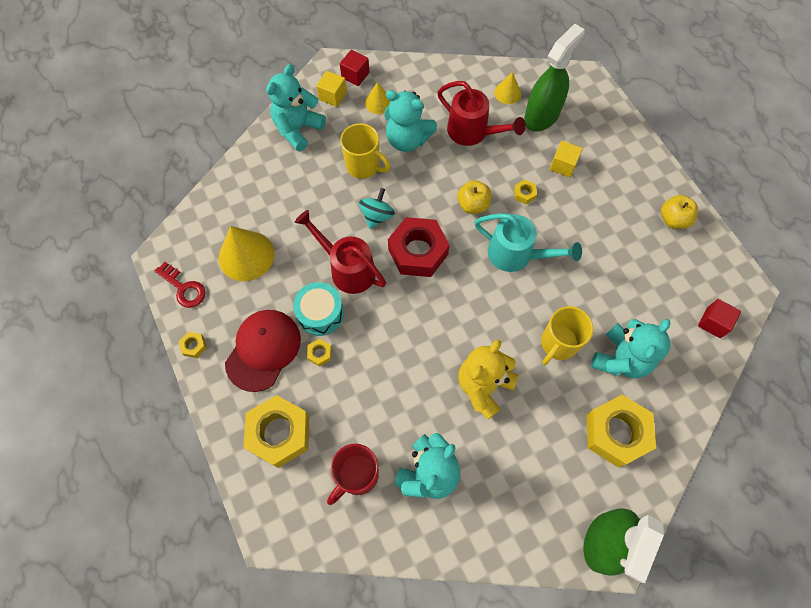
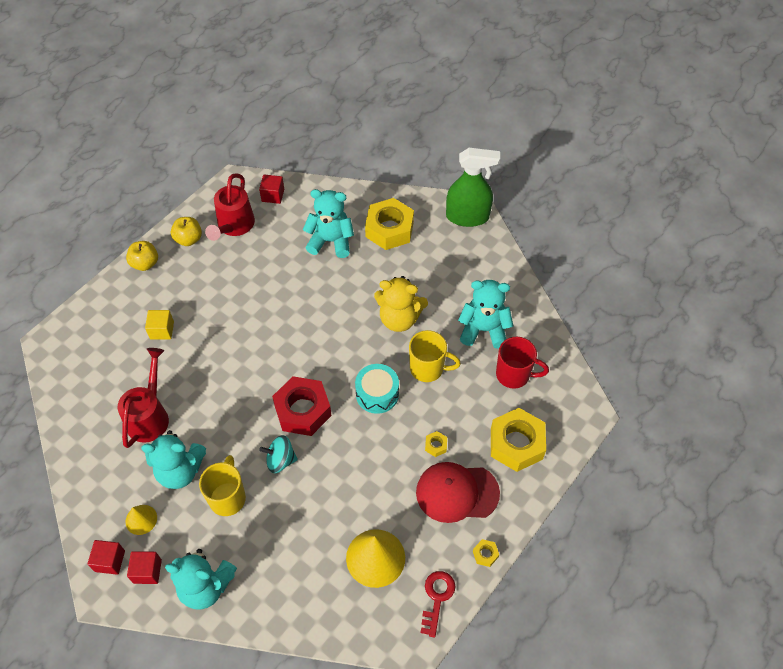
camera: 115 degrees left, 10 degrees down
(320, 313) = (400, 462): turquoise drum -> turquoise drum (377, 394)
(333, 96) = (147, 571): yellow cube -> red cube
(347, 268) = (346, 461): red watering can -> red watering can (233, 226)
(407, 139) = (180, 471): turquoise teddy bear -> turquoise teddy bear turned 90 degrees clockwise
(473, 205) = (234, 386): yellow apple -> yellow apple (145, 263)
(507, 93) = (88, 403): yellow cone -> none
(516, 255) = (271, 335): turquoise watering can -> none
(524, 194) = (206, 350): yellow nut -> none
(542, 116) = (108, 365): green spray bottle -> none
(558, 344) = (338, 282): yellow mug -> yellow mug (428, 368)

